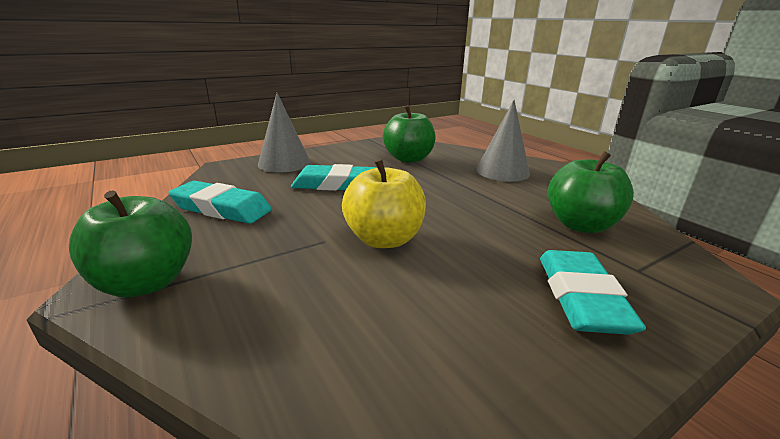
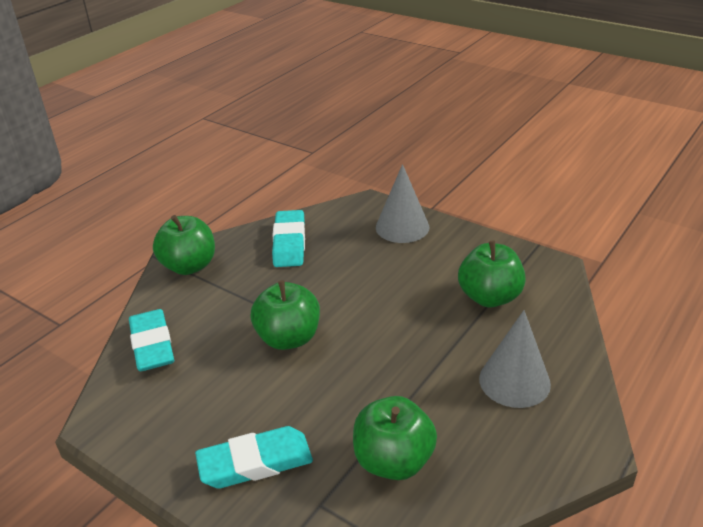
camera: 70 degrees right, 10 degrees up
(335, 184) = (375, 275): turquoise eraser -> turquoise eraser (152, 345)
(384, 239) = (288, 338): yellow apple -> green apple

